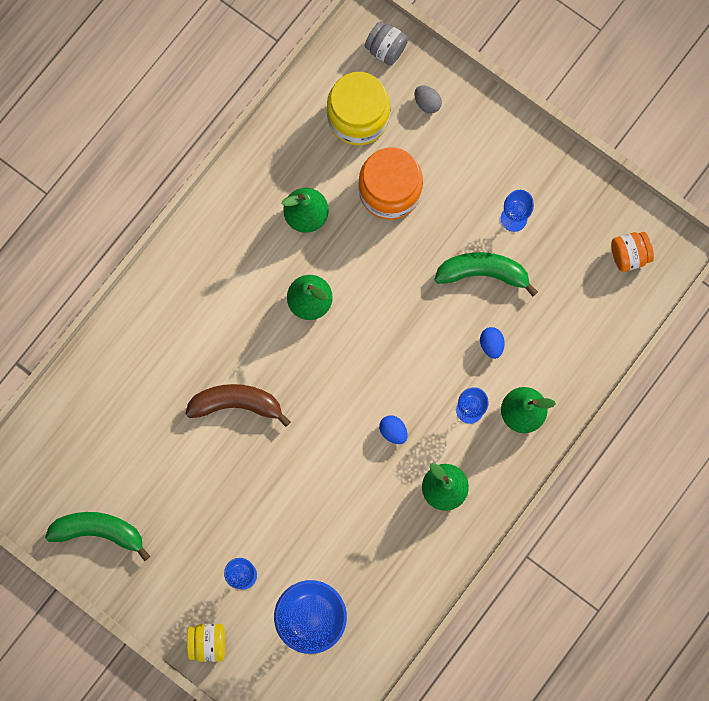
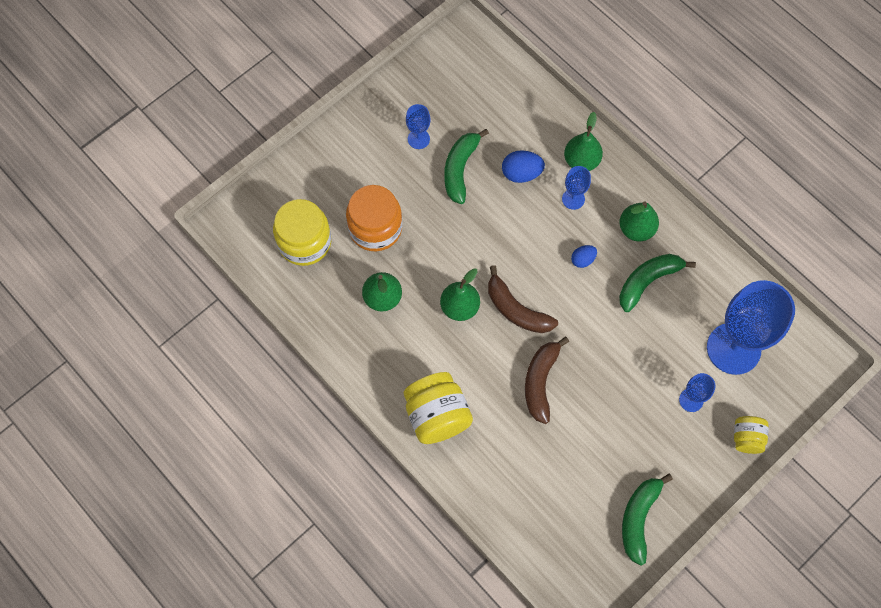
camera: 80 degrees left, 10 degrees down
(179, 298) = (437, 416): none -> yellow jar
(318, 364) = (516, 310): none -> brown banana
(379, 510) = (648, 281): none -> green banana
(386, 49) = (249, 210): grey jar -> none
(427, 103) = (305, 186): grey egg -> none
(491, 344) = (521, 173): blue egg -> blue egg, size x1.59
(629, 255) = (465, 63): orange jar -> none

